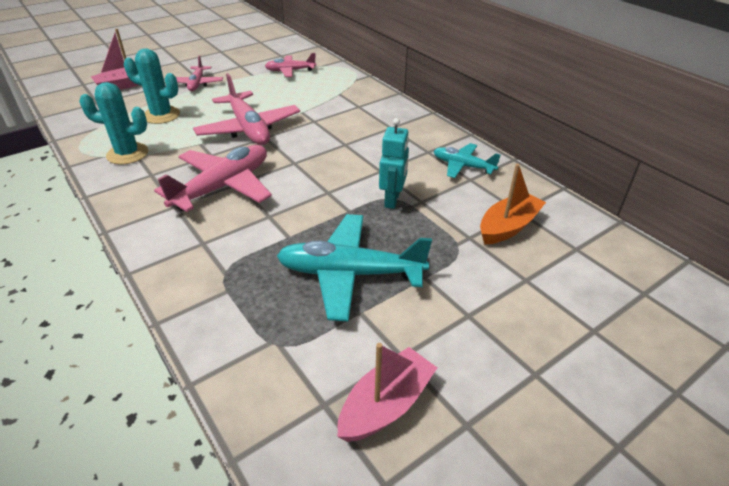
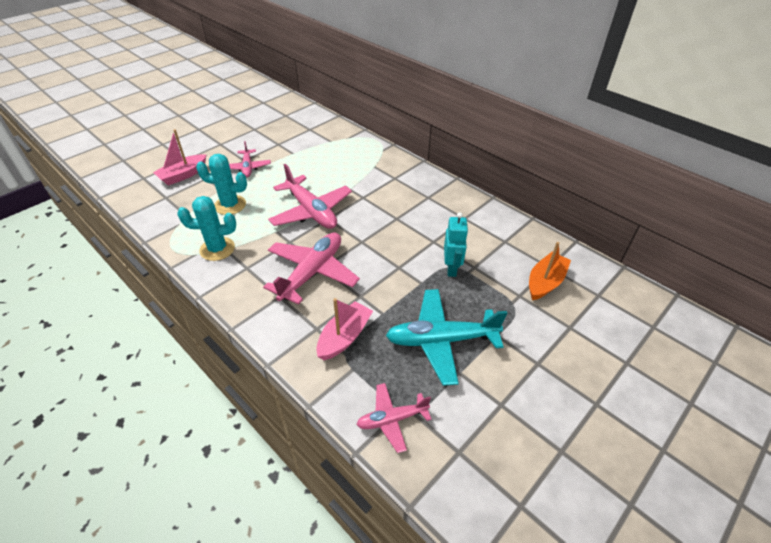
camera: 10 degrees left, 5 degrees up
(290, 71) = (324, 146): pink plane -> pink plane (392, 419)
(386, 405) = (502, 445): pink boat -> pink boat (344, 337)
(463, 166) = (496, 229): turquoise plane -> none

